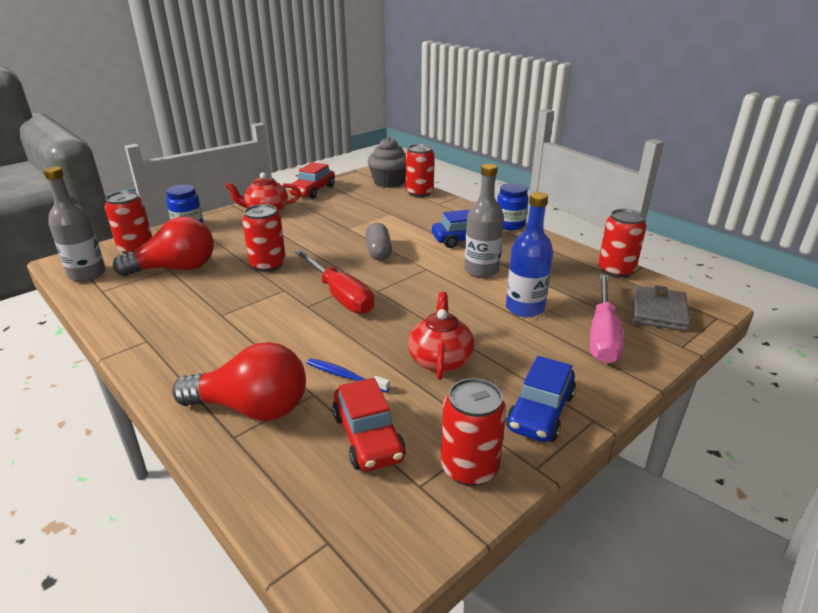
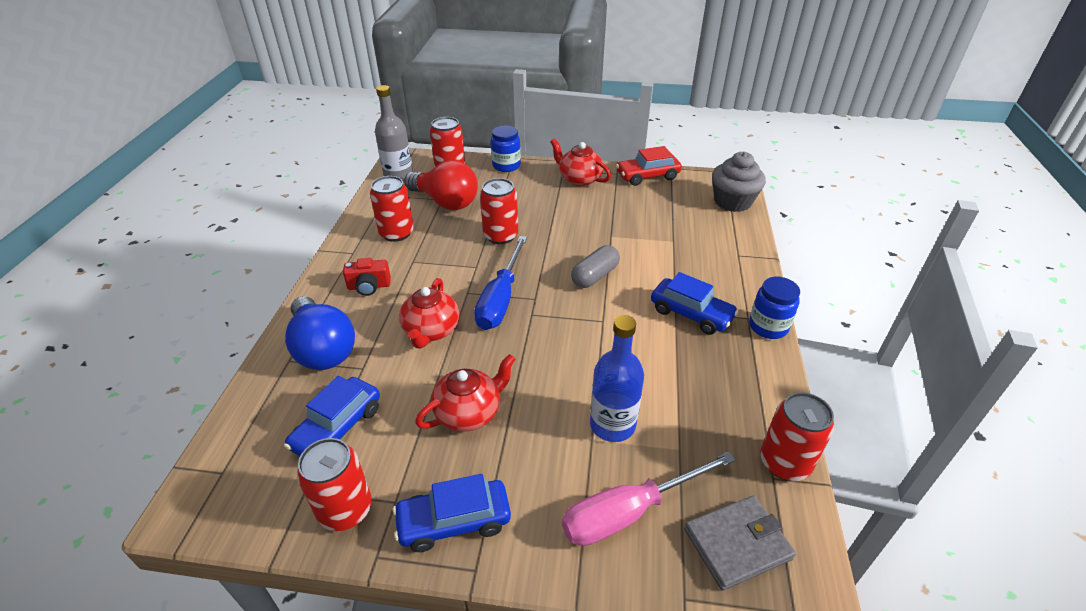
camera: 50 degrees right, 10 degrees up
(212, 349) = (369, 286): none -> red camera
(252, 408) = (323, 349): red light bulb -> blue light bulb
(324, 340) = (431, 331): none -> red teapot
(340, 295) = (500, 299): red screwdriver -> blue screwdriver
(345, 376) = (397, 370): blue toothbrush -> none
(368, 437) = (337, 428): red car -> blue car
(419, 193) = (741, 231): red can -> red can (396, 233)
(481, 270) = (645, 357): grey bottle -> none

